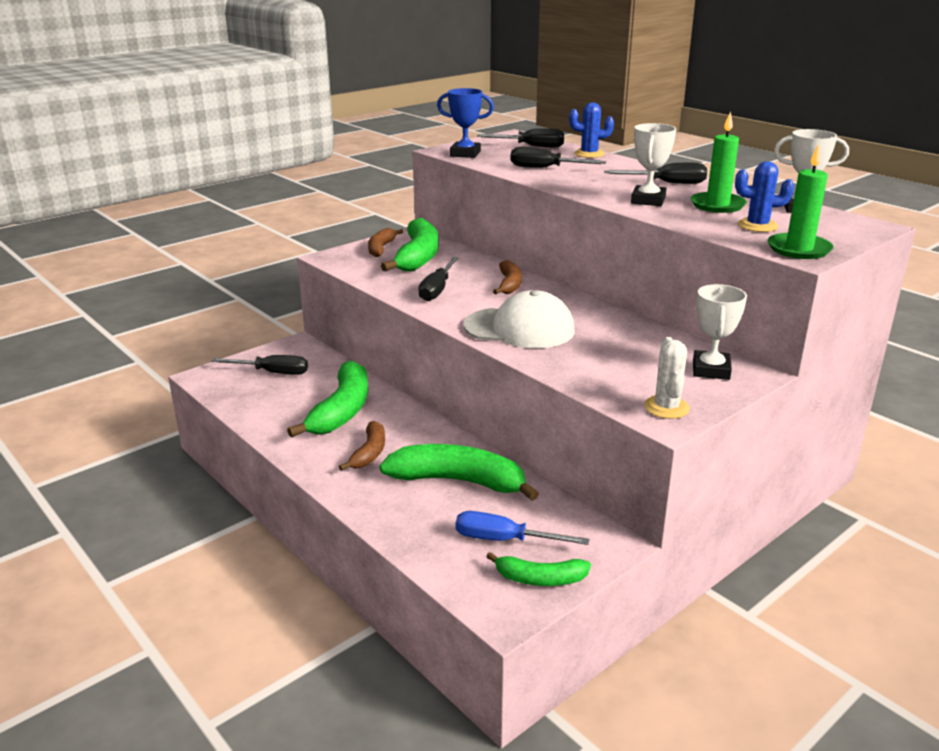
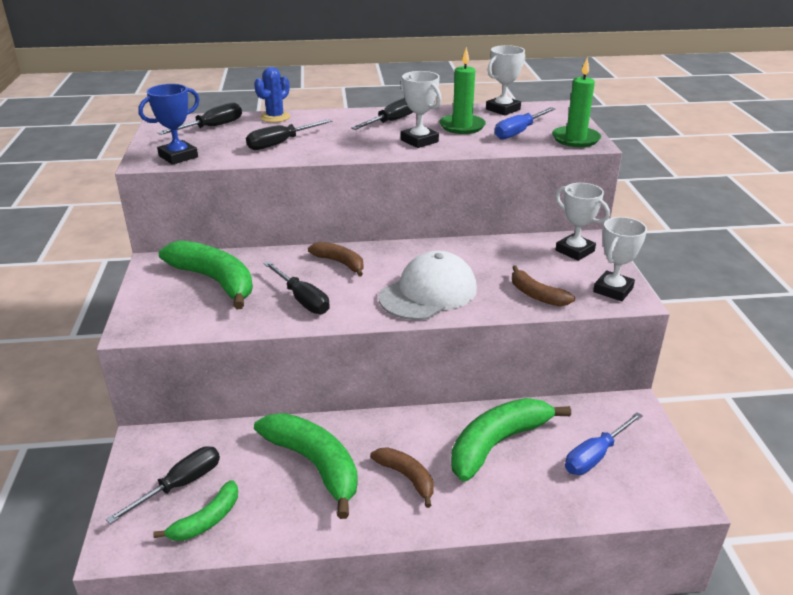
camera: 55 degrees left, 5 degrees up
(381, 248) = (161, 291): brown banana -> brown banana (536, 295)
(540, 579) = (654, 460): green banana -> green banana (206, 520)
(666, 407) = (613, 290): white cactus -> white trophy
(757, 226) = (519, 132): blue cactus -> blue screwdriver

